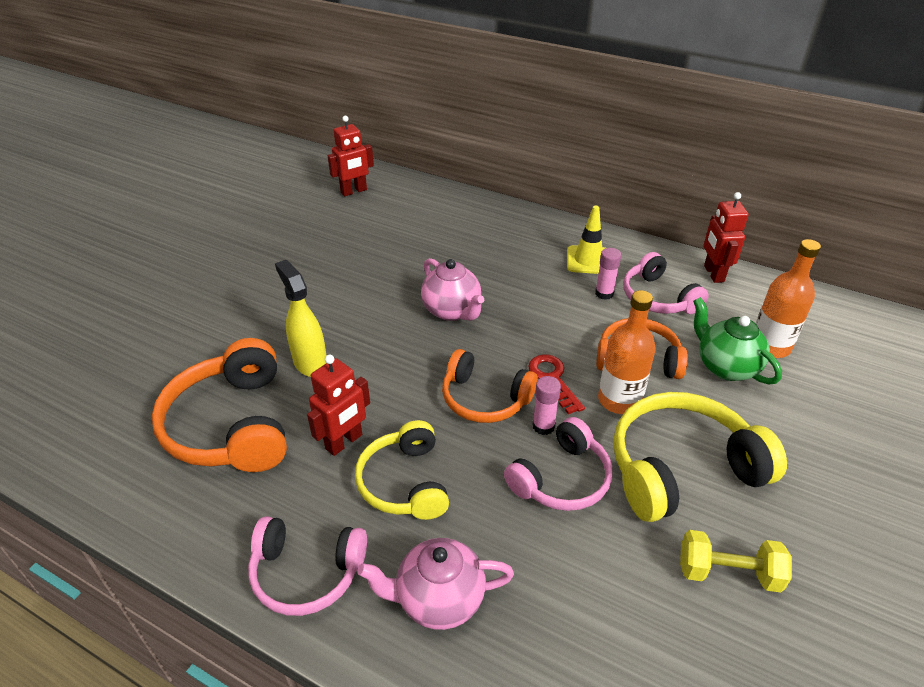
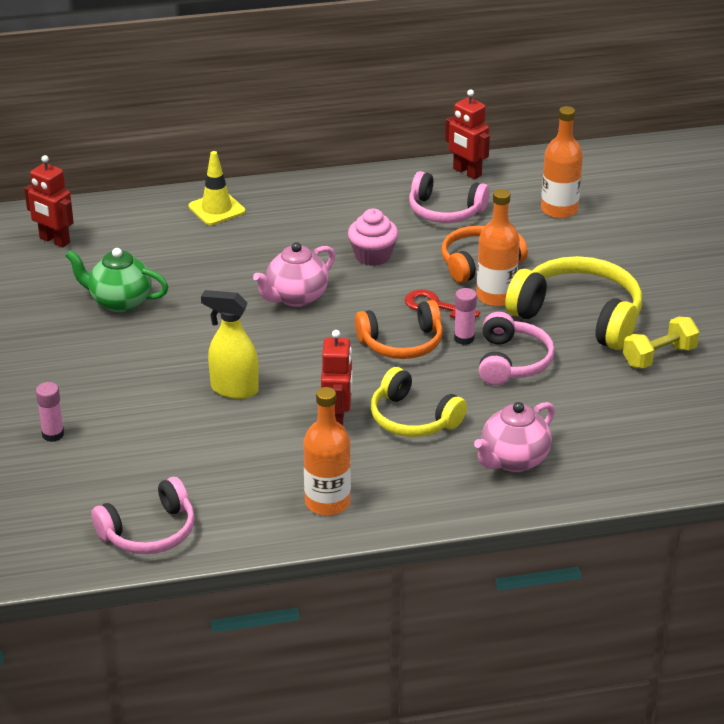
camera: 40 degrees left, 5 degrees down
(231, 425) = (235, 456): orange headphones -> none
(232, 523) = (327, 502): none -> orange bottle
(306, 573) = (416, 495): pink headphones -> pink headphones (149, 532)
(354, 191) = (54, 241): red robot -> red robot turned 105 degrees clockwise
(452, 311) = (296, 297): pink teapot -> pink teapot turned 120 degrees clockwise
(553, 306) = (372, 256): none -> pink cupcake
(588, 260) = (357, 206): yellow traffic cone -> yellow traffic cone (216, 209)
(604, 293) = (400, 227): pink glue stick -> pink glue stick (53, 434)
(681, 468) = (579, 316): yellow headphones -> yellow headphones turned 90 degrees clockwise
(725, 367) = (544, 238): green teapot -> green teapot (120, 302)

